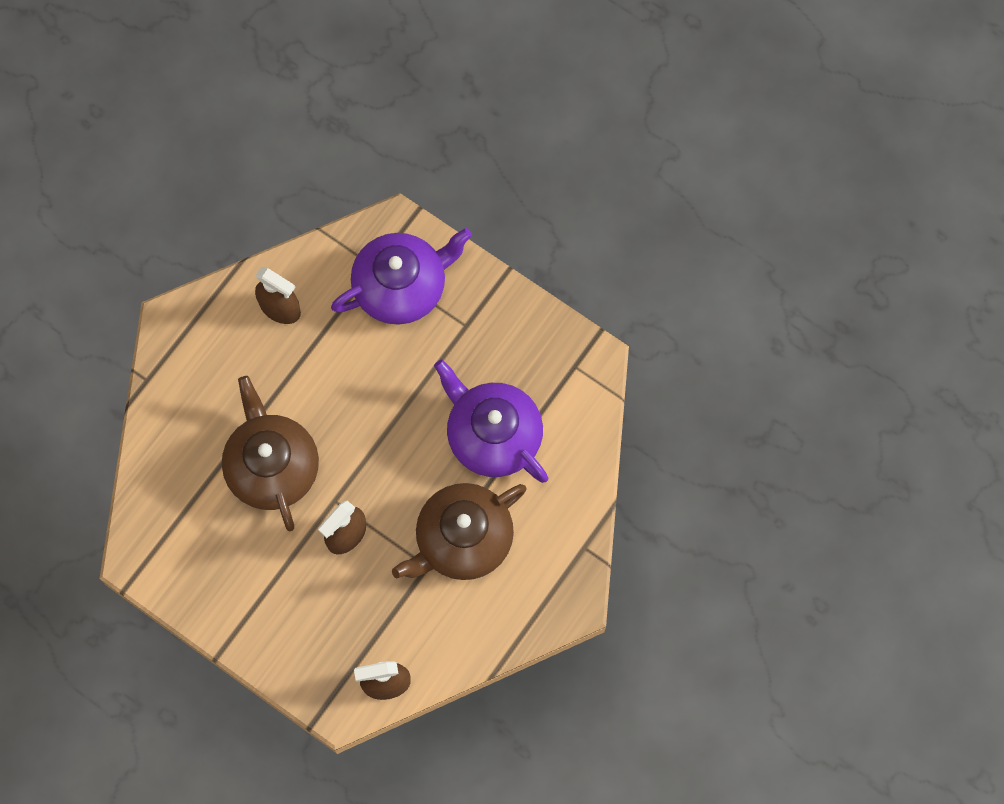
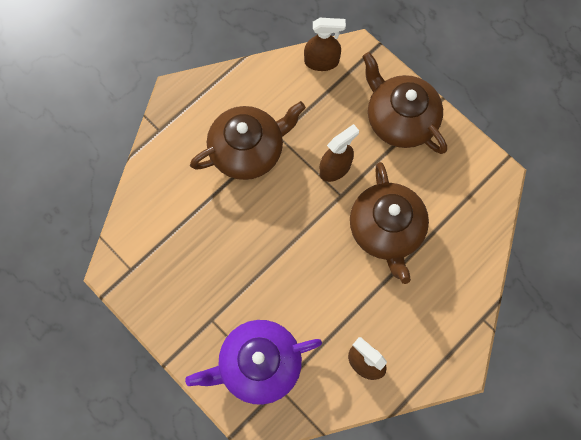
camera: 170 degrees left, 0 degrees up
(270, 617) = (400, 119): none -> brown teapot
(492, 435) = (208, 225): purple teapot -> none

